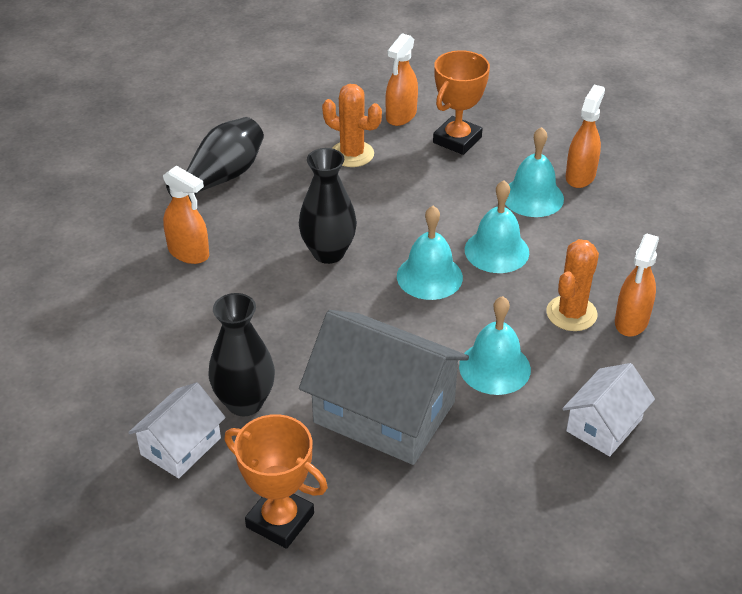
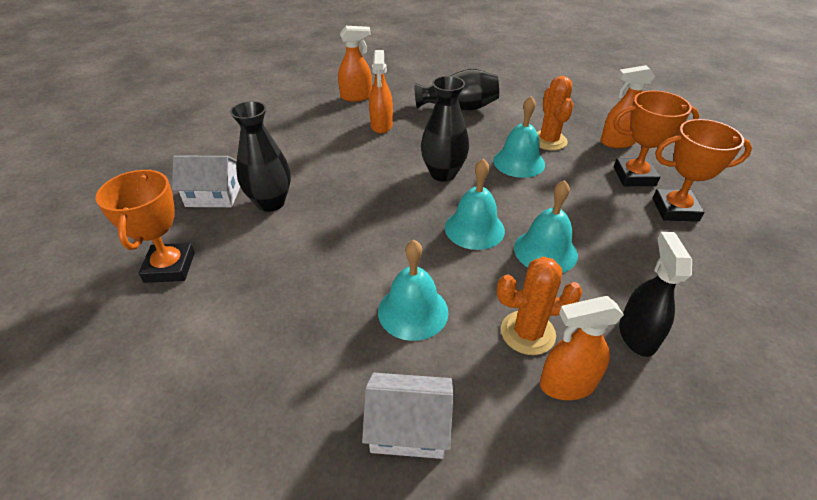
camera: 55 degrees right, 0 degrees up
(384, 412) = (311, 270): grey house -> none
(518, 148) = (675, 209): none -> orange trophy
(533, 197) = (633, 243): turquoise bell -> turquoise bell (519, 162)
(580, 176) = (700, 259): orange spray bottle -> orange spray bottle (356, 97)
(619, 259) = (637, 335): none -> black spray bottle

